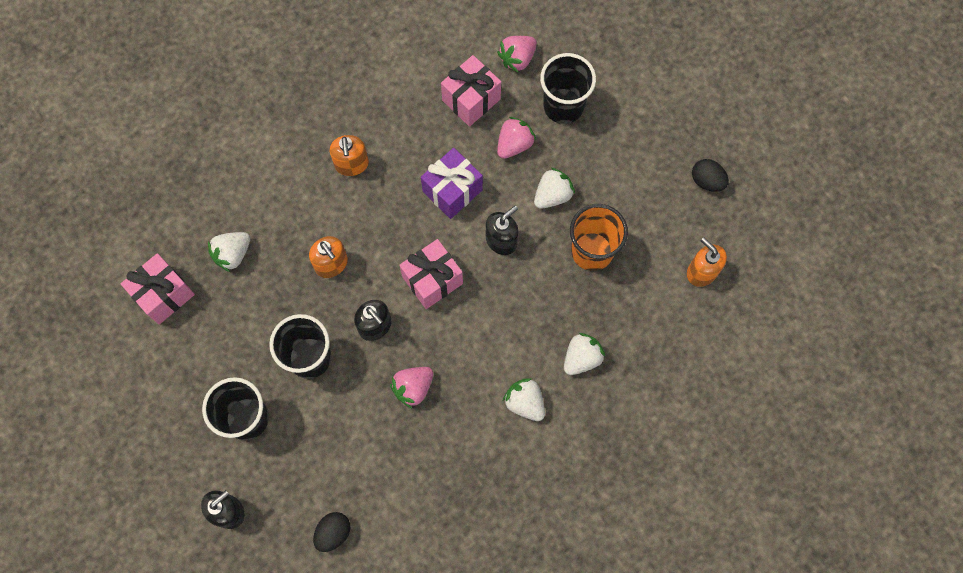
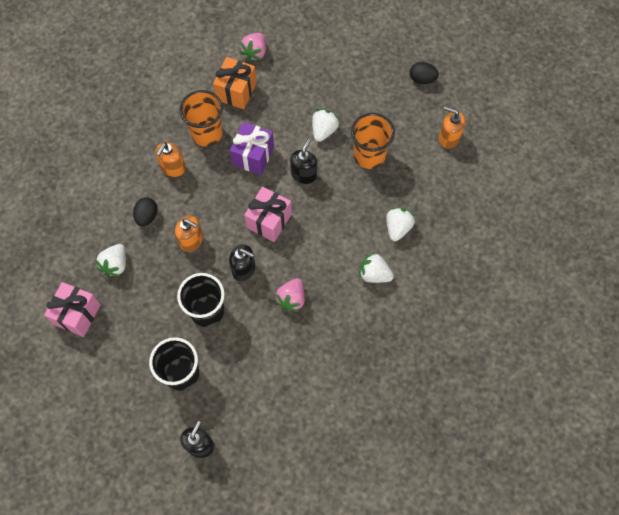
camera: 25 degrees left, 5 degrees down
(333, 532) = (284, 424): black egg -> black egg (147, 216)
(351, 164) = (173, 168): orange soap dispenser -> orange soap dispenser turned 60 degrees clockwise
(411, 138) = (207, 133): none -> orange cup
(471, 100) = (236, 91): pink gift -> orange gift
(514, 144) = (281, 108): pink strawberry -> none
(563, 106) = (302, 70): black cup -> none

